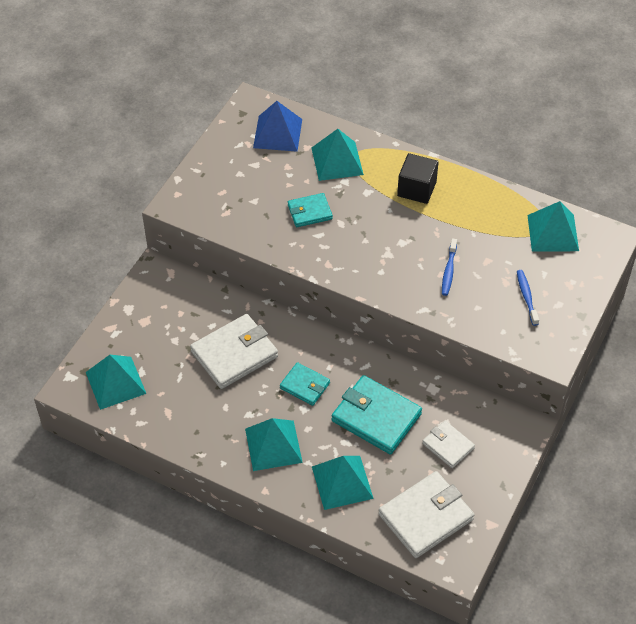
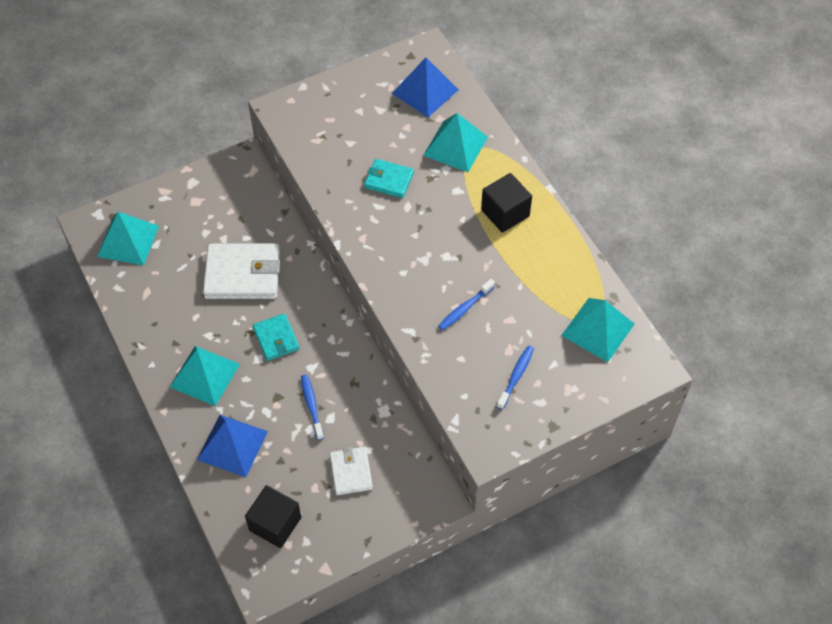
camera: 35 degrees right, 5 degrees up
(342, 482) = (232, 445): turquoise pyramid -> blue pyramid
(376, 417) = (312, 406): turquoise wallet -> blue toothbrush
(426, 517) = (275, 524): white wallet -> black cube

